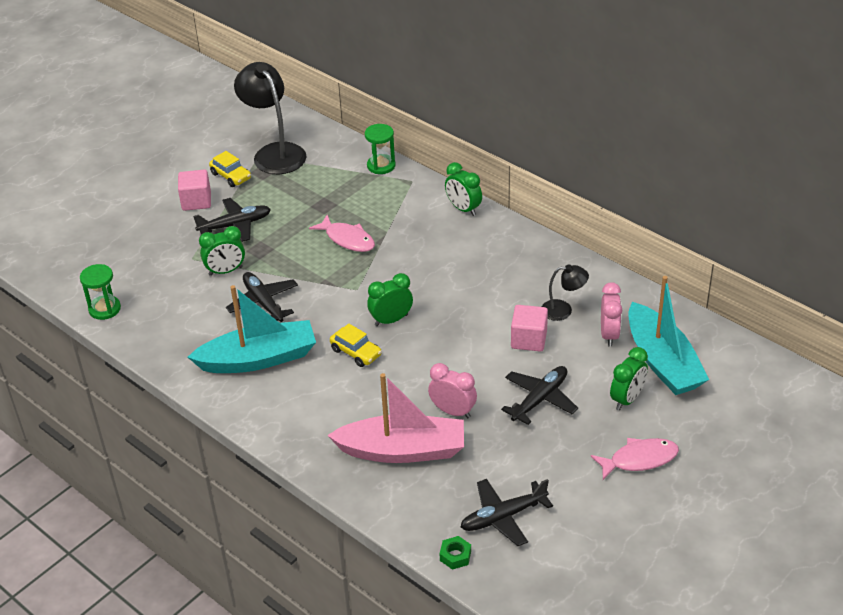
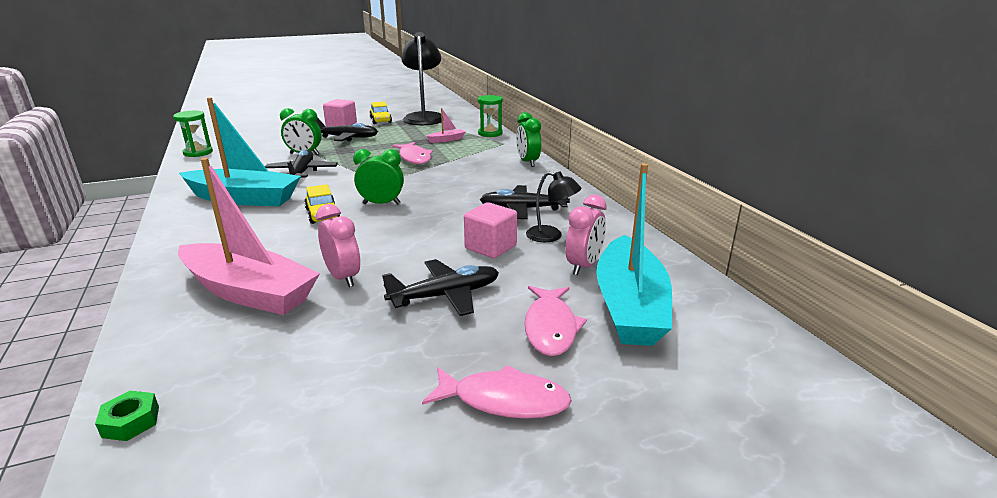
camera: 25 degrees right, 15 degrees down
(347, 194) = (447, 140): none -> pink boat
(503, 517) = (250, 399): black plane -> black plane (523, 209)
(627, 399) = (550, 328): green clock -> pink fish

